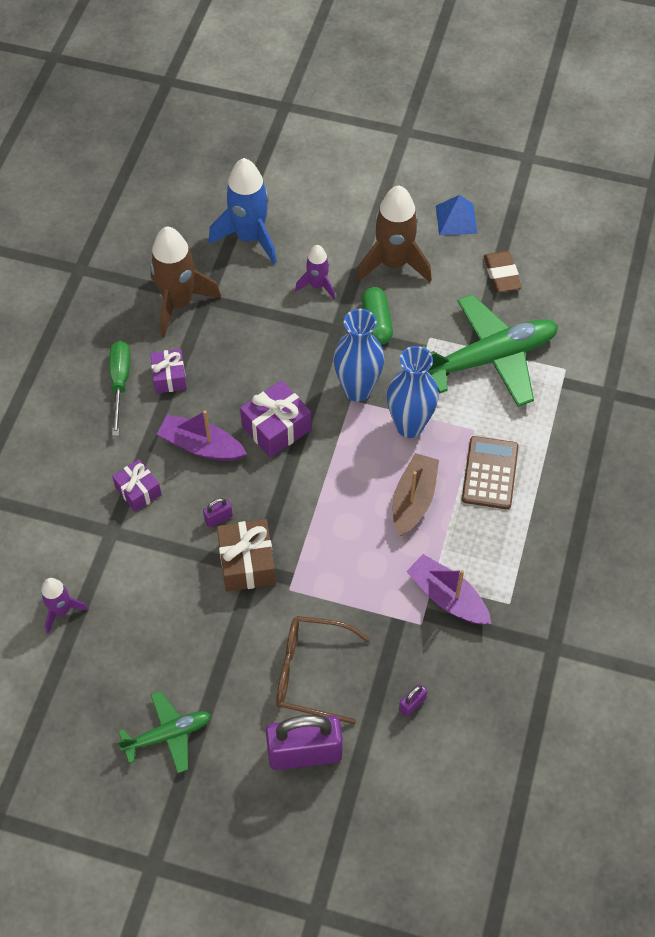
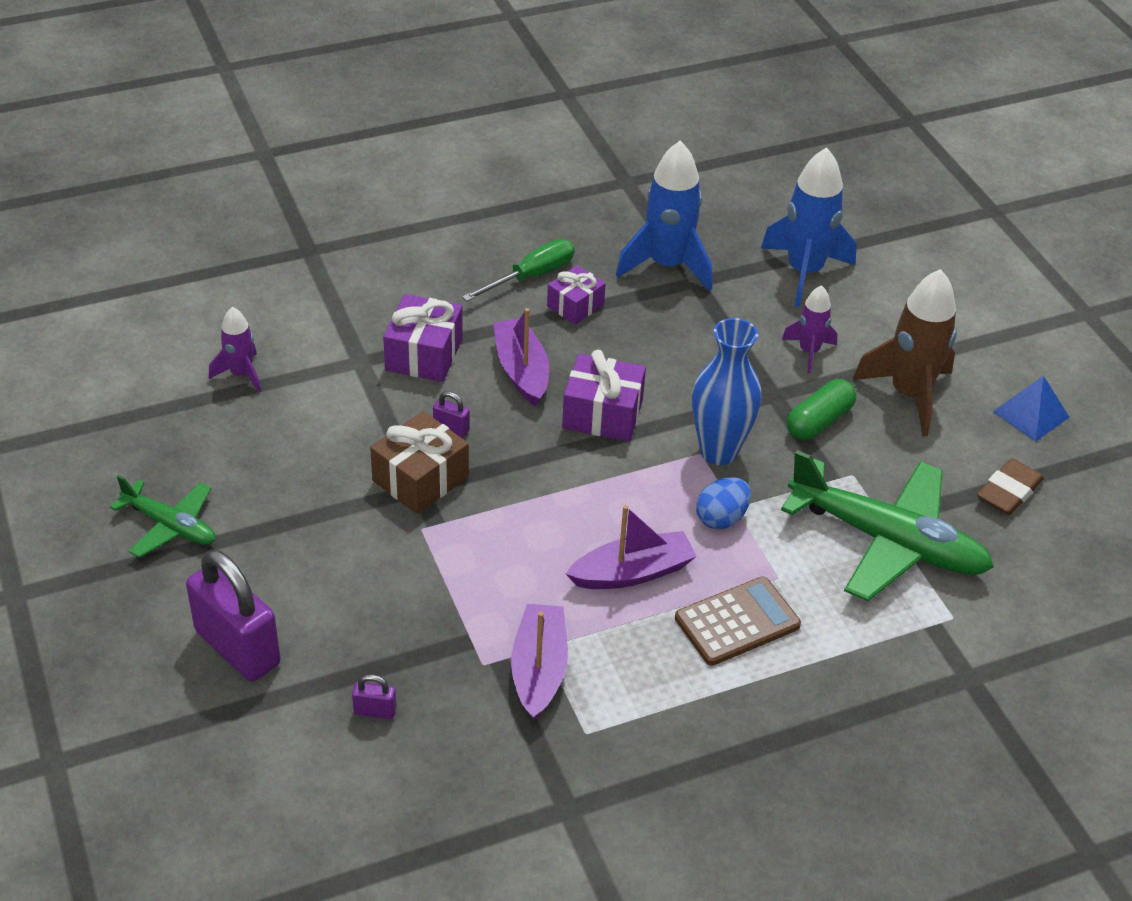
camera: 50 degrees right, 15 degrees down
(138, 491) = (424, 354): purple gift -> purple gift, size x1.51
(178, 303) = (667, 265): brown rocket -> blue rocket
(310, 672) = (338, 600): brown glasses -> none
(409, 426) = (721, 518): blue vase -> blue egg
(413, 499) = (632, 572): brown boat -> purple boat

